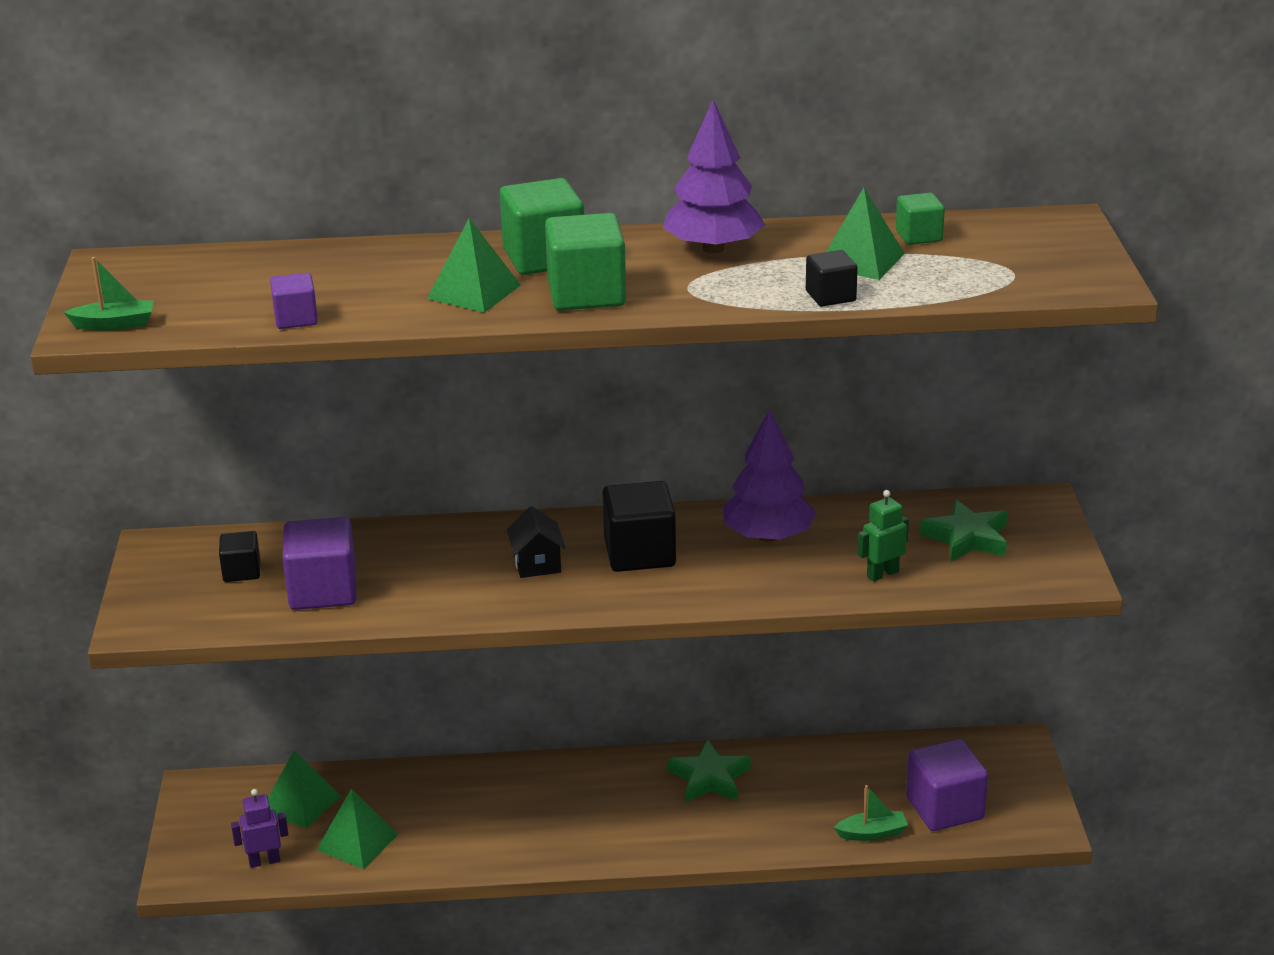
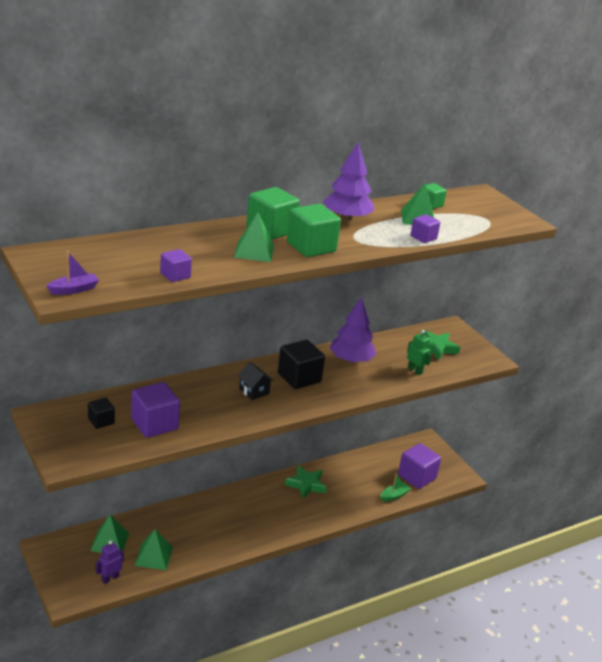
camera: 30 degrees left, 0 degrees up
(115, 324) = (74, 289): green boat -> purple boat
(830, 296) = (423, 237): black cube -> purple cube
(882, 574) = (415, 370): green robot -> green robot turned 105 degrees clockwise

